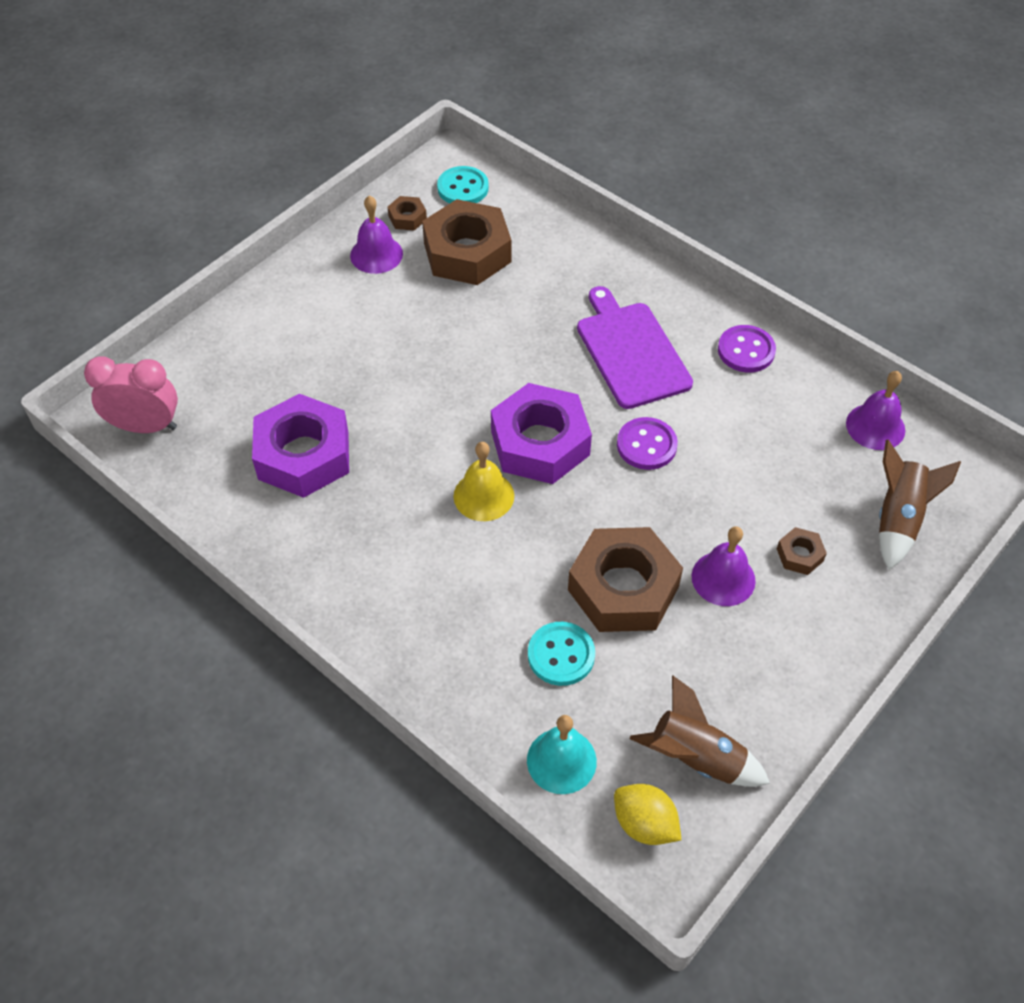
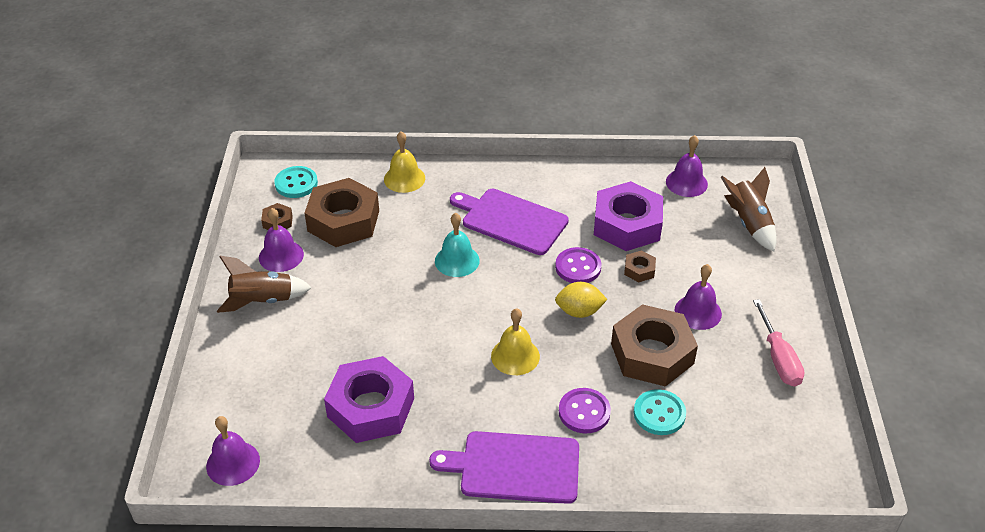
camera: 40 degrees left, 10 degrees down
(146, 426) = (233, 463): pink clock -> purple bell
(366, 604) = (514, 467): none -> purple cutting board
(540, 443) = (515, 304): purple nut -> purple nut (627, 224)
(561, 760) = (723, 470): turquoise bell -> turquoise bell (457, 260)
(570, 242) = (404, 178): none -> yellow bell
(644, 824) = (801, 470): yellow lemon -> yellow lemon (579, 311)
(696, 758) = (788, 415): brown rocket -> brown rocket (262, 301)
(746, 350) = (575, 182): purple button -> purple button (584, 412)
(757, 691) = (779, 359): none -> pink screwdriver
(799, 555) = (722, 273): brown nut -> brown nut (639, 270)

